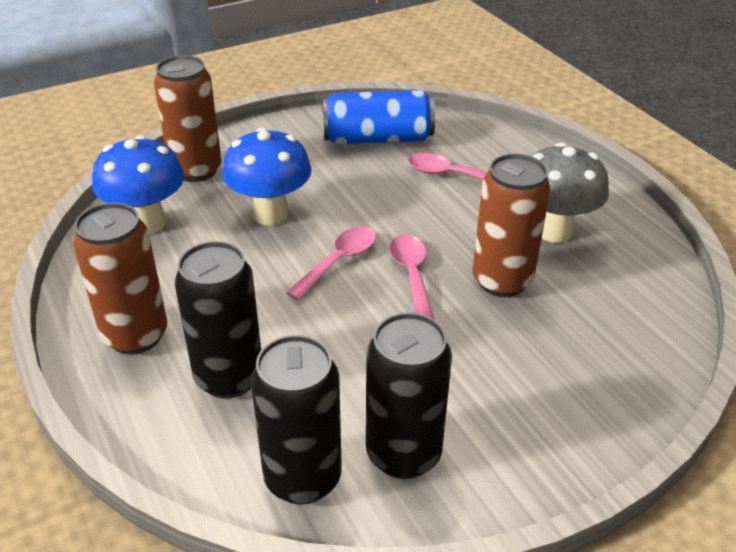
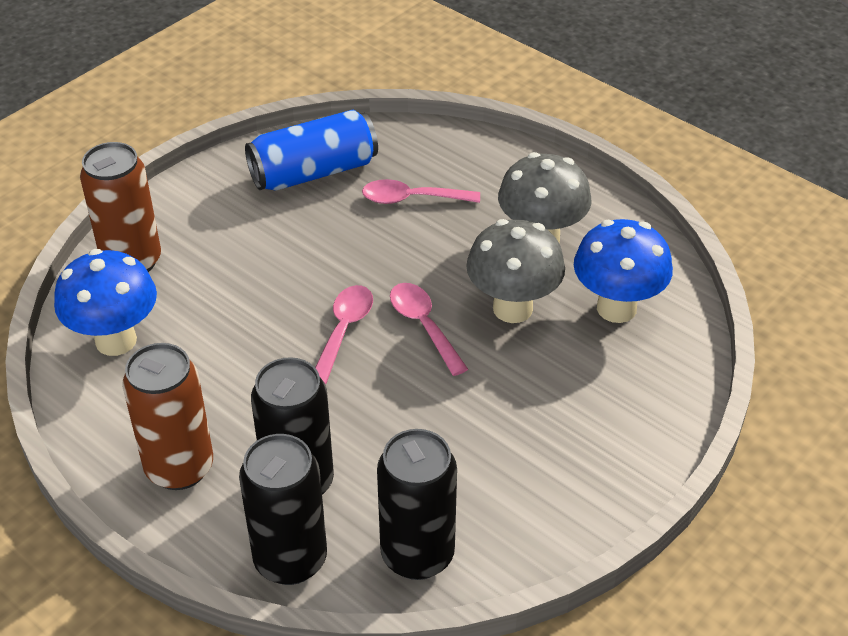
camera: 20 degrees left, 5 degrees up
(270, 214) = (245, 295): blue mushroom -> blue mushroom (616, 308)
(403, 454) = (496, 506): black can -> black can (290, 560)
(502, 281) = (512, 308): brown can -> grey mushroom

